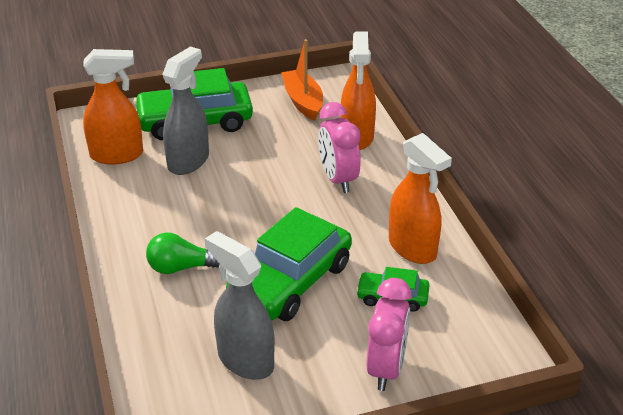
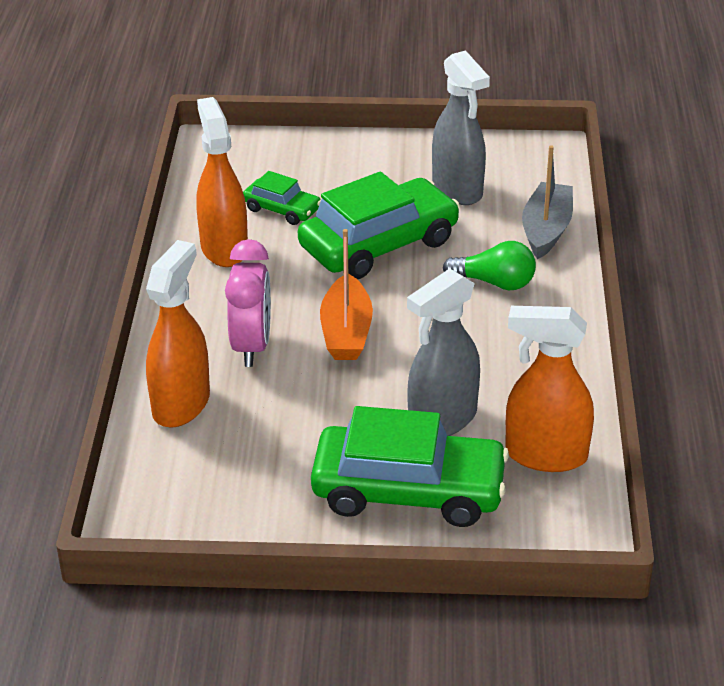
camera: 160 degrees left, 0 degrees up
(148, 332) = (546, 230): none -> grey boat
(303, 101) = (218, 489): orange boat -> orange boat (346, 332)
(386, 368) = (330, 159): pink clock -> none

